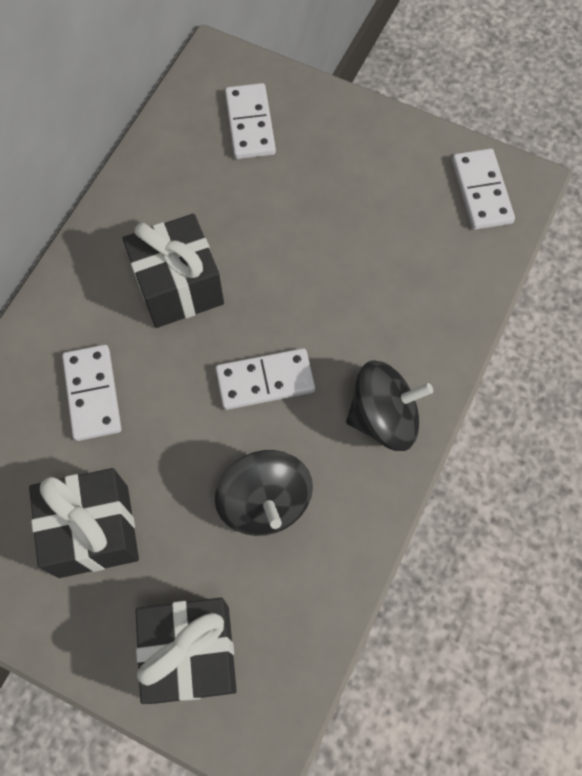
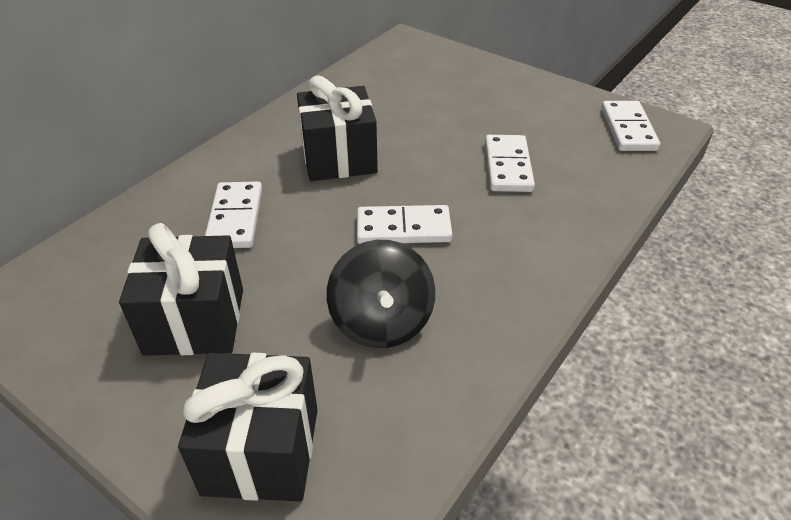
camera: 10 degrees right, 25 degrees down
(250, 124) = (427, 73): white domino -> white domino (508, 166)
(384, 417) = (520, 270): black spinning top -> none

